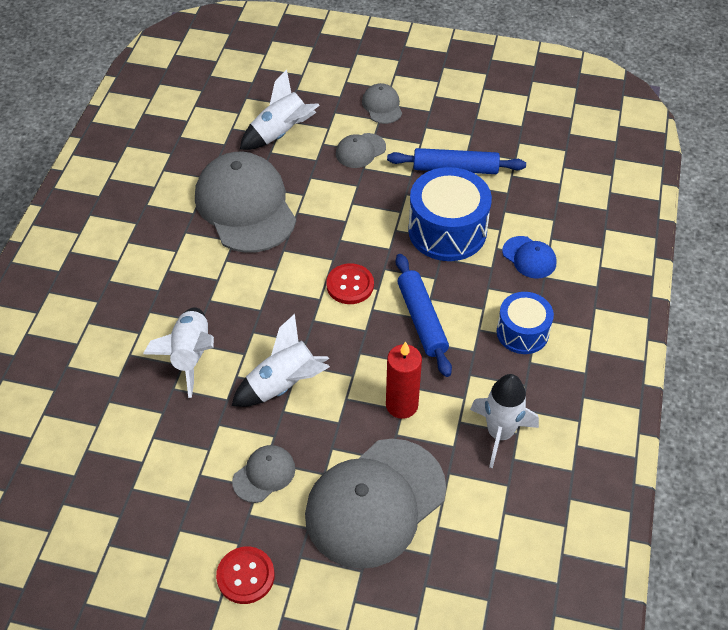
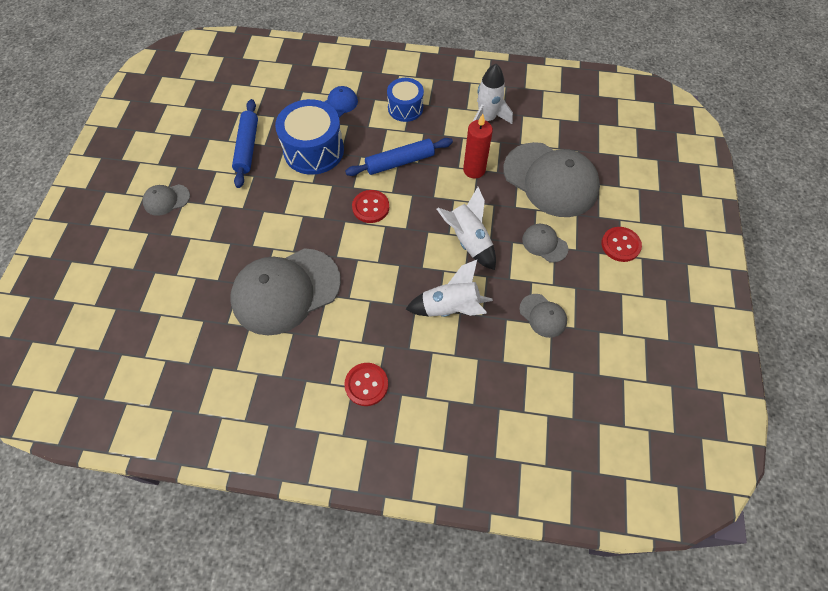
camera: 95 degrees left, 10 degrees up
(117, 272) = (366, 385): none -> red button
(281, 133) = (194, 274): white rocket -> none
(360, 151) = (222, 211): grey cap -> grey cap (543, 315)

